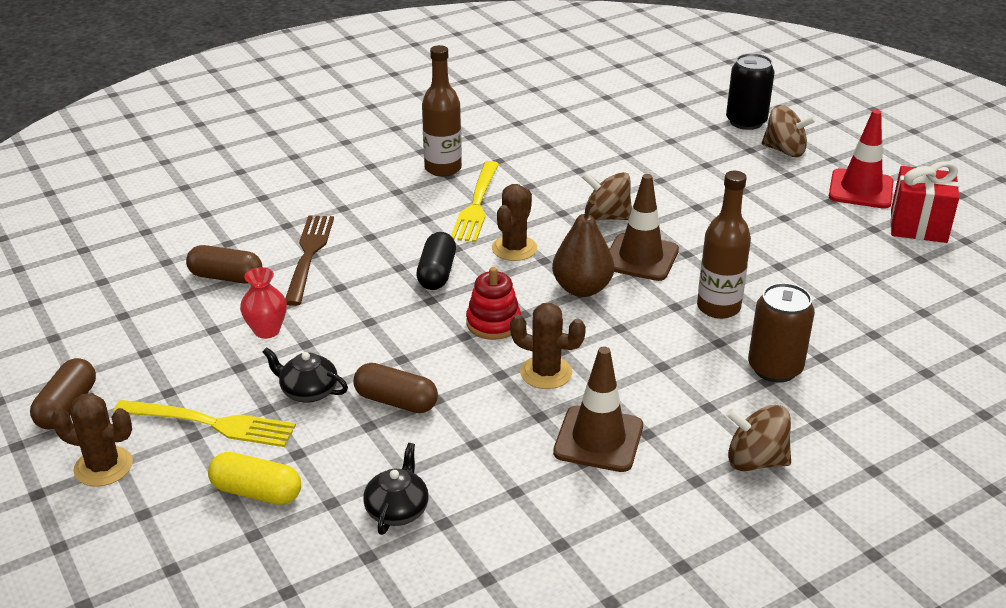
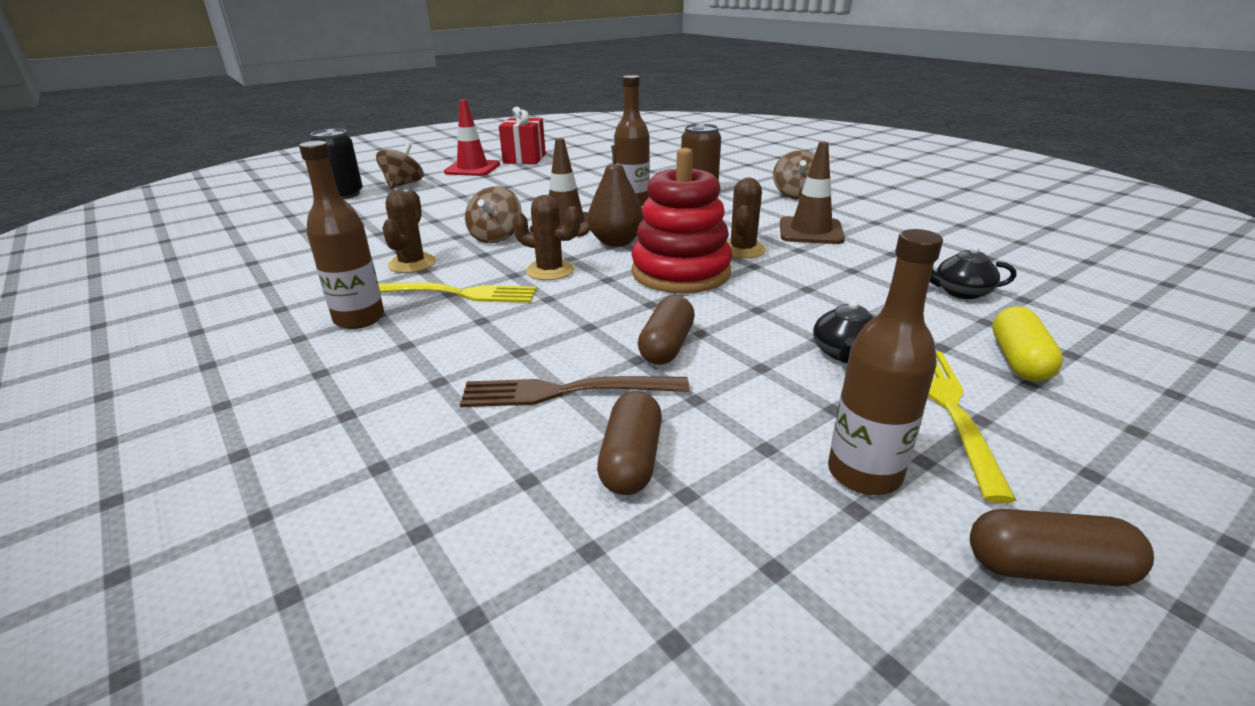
camera: 95 degrees left, 5 degrees down
(103, 467) = (1112, 485): brown cactus -> brown cactus (412, 264)
(169, 362) = (864, 474): none -> brown bottle
(267, 330) = (749, 399): red vase -> none
(396, 401) = (824, 305): brown capsule -> brown capsule (666, 346)
(437, 273) = (600, 304): black capsule -> none
(493, 323) = (681, 272): red stacking toy -> red stacking toy, size x1.85

